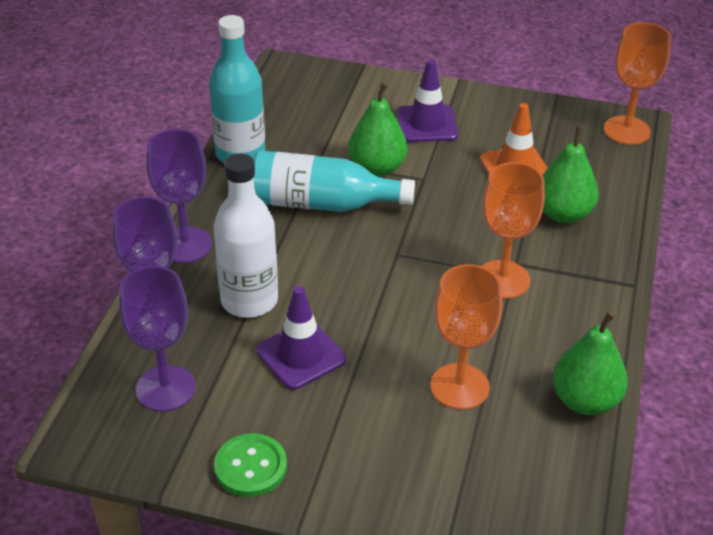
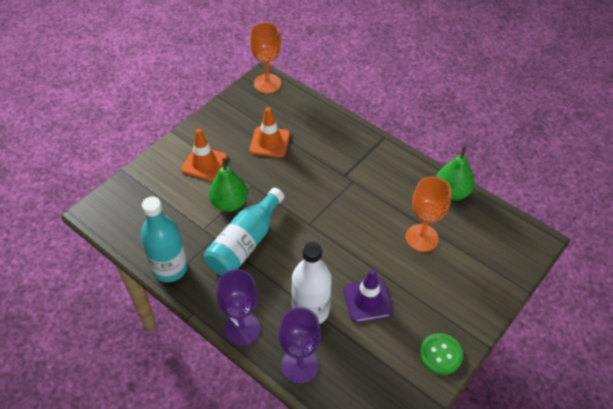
camera: 65 degrees left, 10 degrees up
(165, 388) = (363, 379): purple goblet -> none
(427, 124) = (204, 163): purple traffic cone -> orange traffic cone
(503, 279) = (354, 186): orange goblet -> none
(563, 214) = (318, 139): green pear -> none

